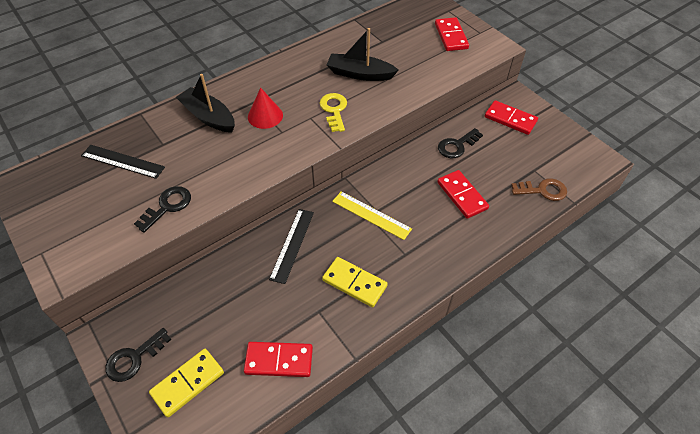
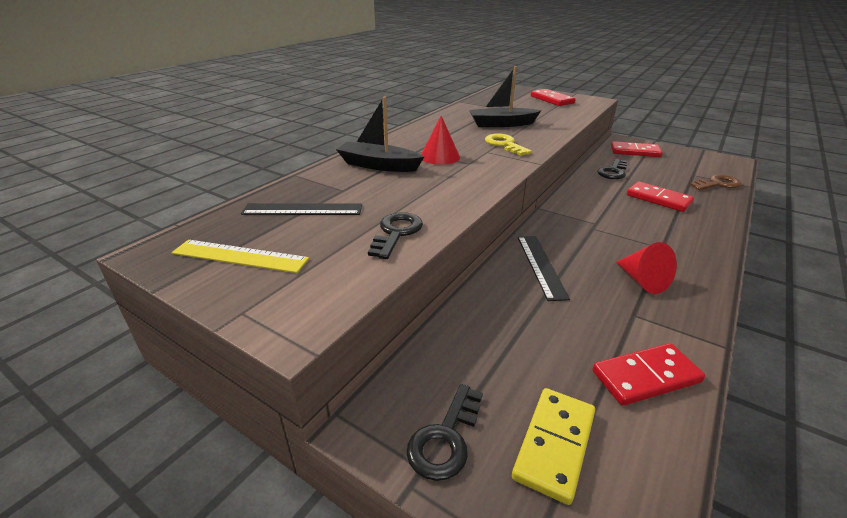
camera: 20 degrees left, 20 degrees down
(354, 283) = (642, 281): yellow domino -> red cone
(371, 215) = (595, 227): yellow ruler -> yellow ruler (240, 256)

